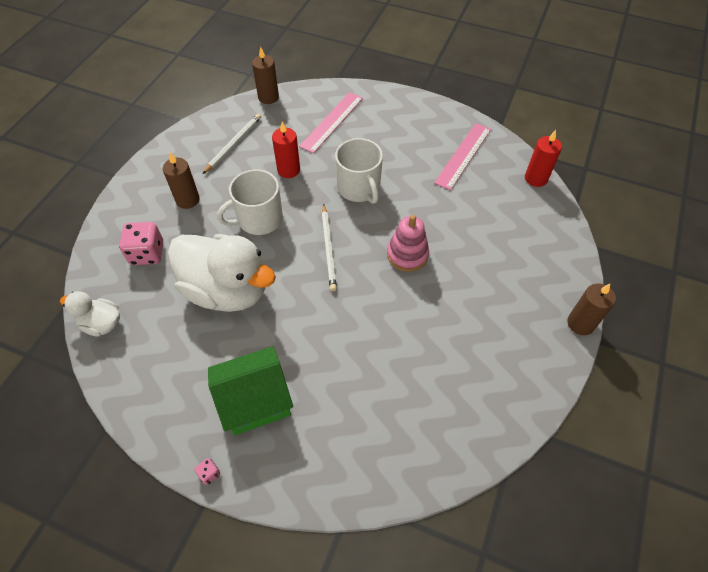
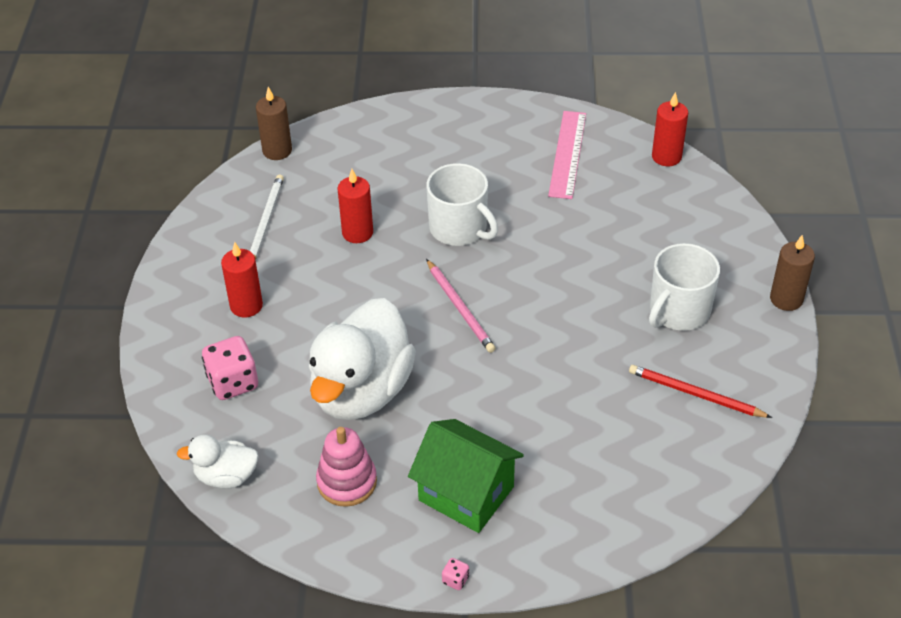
camera: 20 degrees left, 10 degrees down
(187, 200) = (246, 306): brown candle -> red candle
(227, 290) = (361, 391): white duck -> white duck turned 105 degrees clockwise
(255, 401) = (466, 493): green house -> green house turned 75 degrees clockwise
(259, 219) = (353, 301): white mug -> white mug (678, 311)
(328, 249) = (460, 308): white pencil -> pink pencil
(332, 122) = (380, 158): pink ruler -> none
(407, 255) = (558, 286): pink stacking toy -> pink stacking toy (347, 482)
(470, 381) = (695, 394): none -> red pencil

